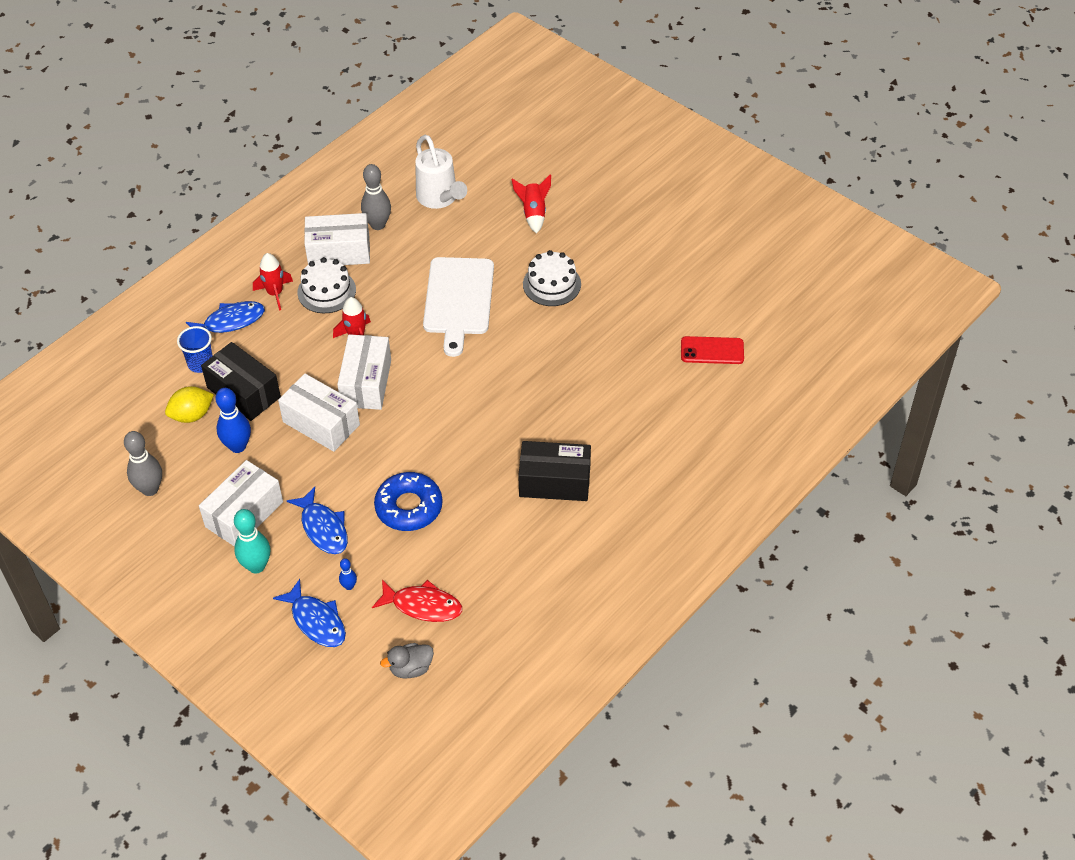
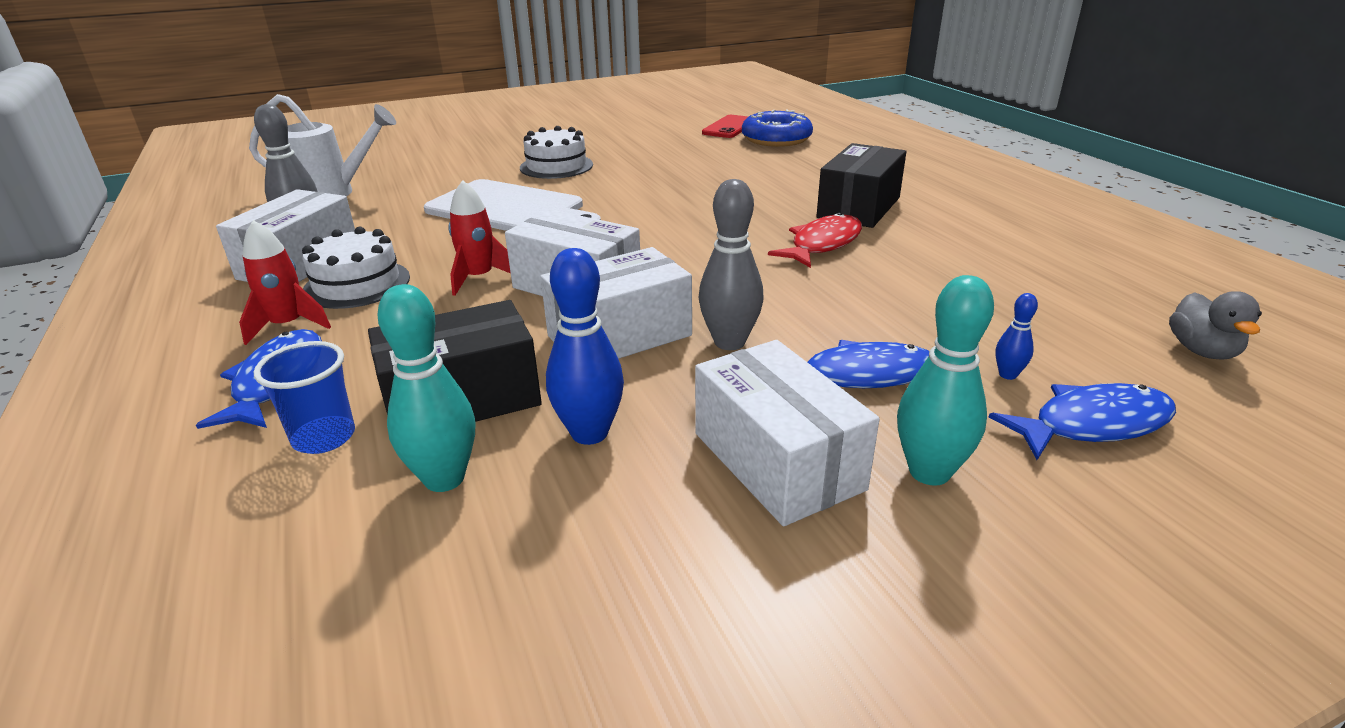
camera: 65 degrees left, 20 degrees down
(150, 489) = (603, 603): grey bowling pin -> grey bowling pin (729, 342)
(192, 415) = (444, 479): yellow lemon -> turquoise bowling pin
(409, 507) = (851, 296): blue donut -> blue donut (776, 139)
(423, 605) = (1061, 319): red fish -> red fish (822, 244)
(533, 213) = (442, 158): red rocket -> none

